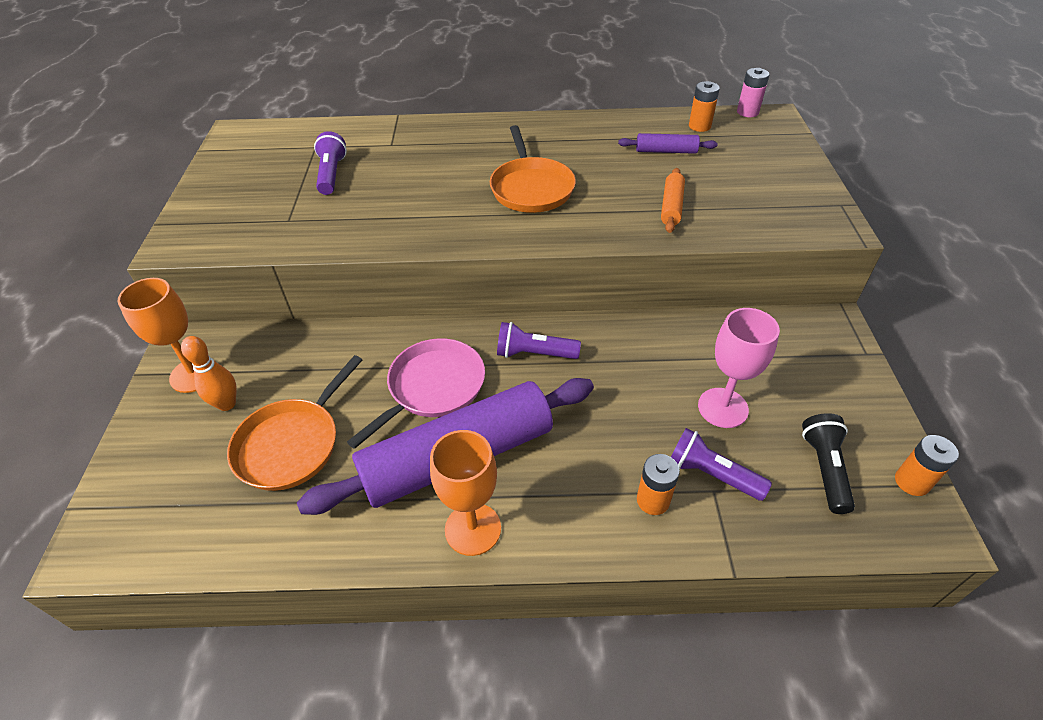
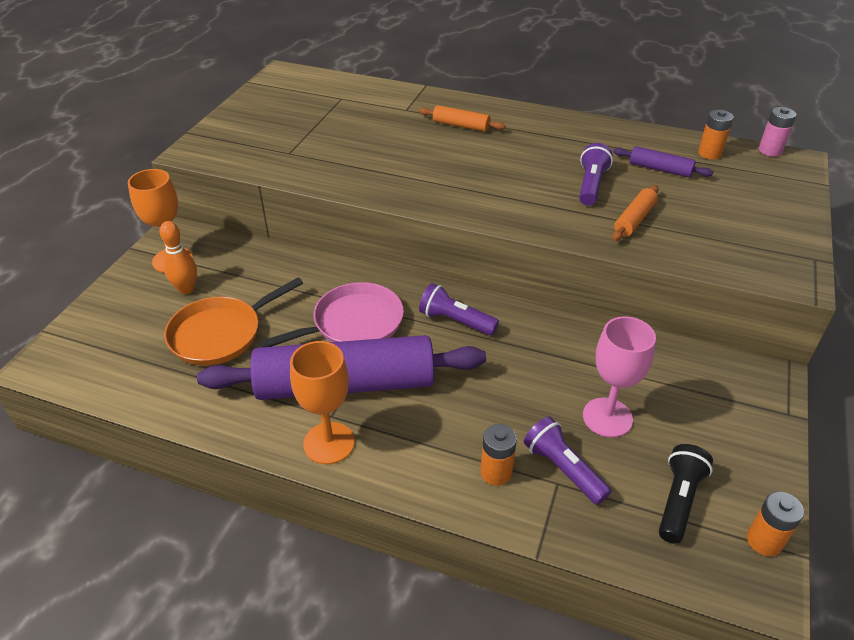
camera: 20 degrees right, 5 degrees down
(331, 174) = (343, 124): purple flashlight -> purple flashlight (591, 185)
(456, 149) = (461, 125): none -> orange rolling pin
(531, 188) = (509, 173): orange pan -> none

